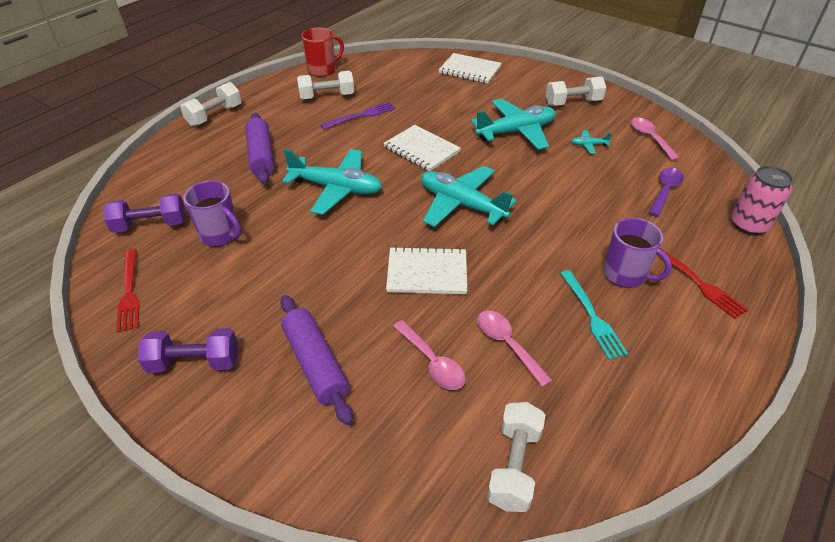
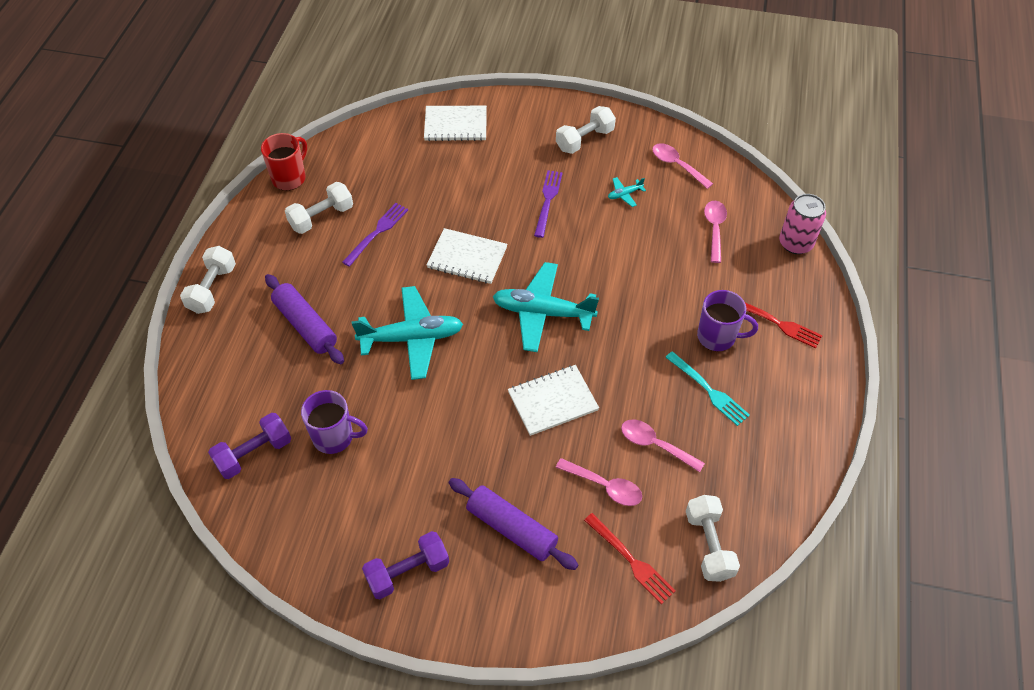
camera: 25 degrees left, 10 degrees up
(129, 293) = (294, 533): red fork -> red fork (631, 560)
(516, 132) = (547, 200): turquoise plane -> purple fork
(665, 191) = (714, 229): purple spoon -> pink spoon

